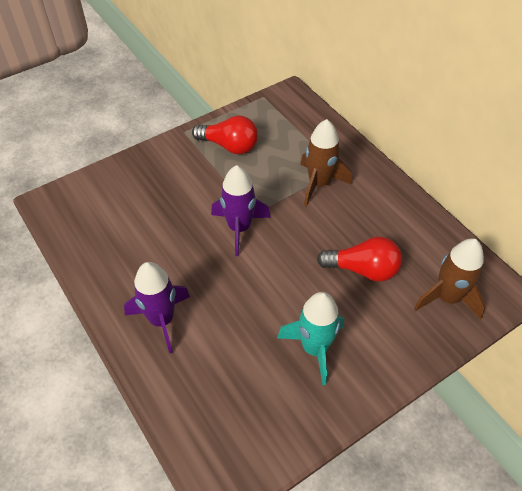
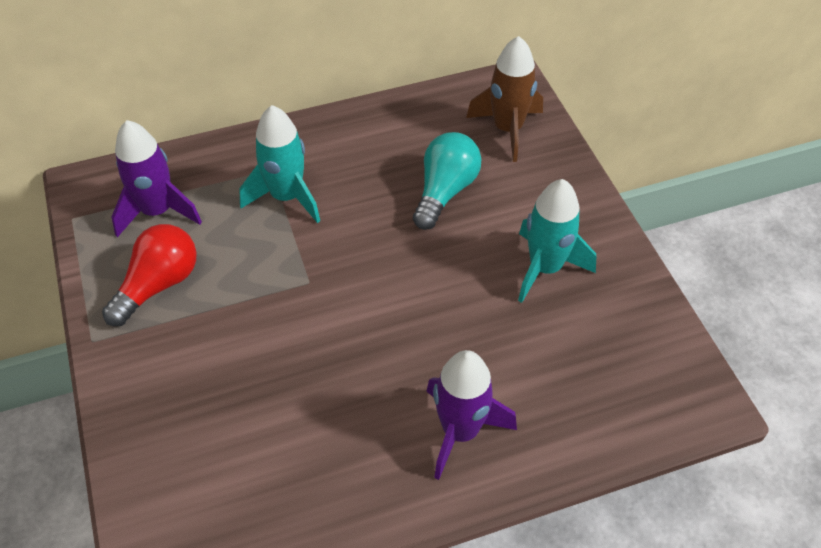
camera: 75 degrees left, 0 degrees up
(239, 228) = (329, 306): purple rocket -> purple rocket (157, 211)
(319, 184) = (286, 197): brown rocket -> turquoise rocket
(363, 269) = (445, 191): red light bulb -> turquoise light bulb

